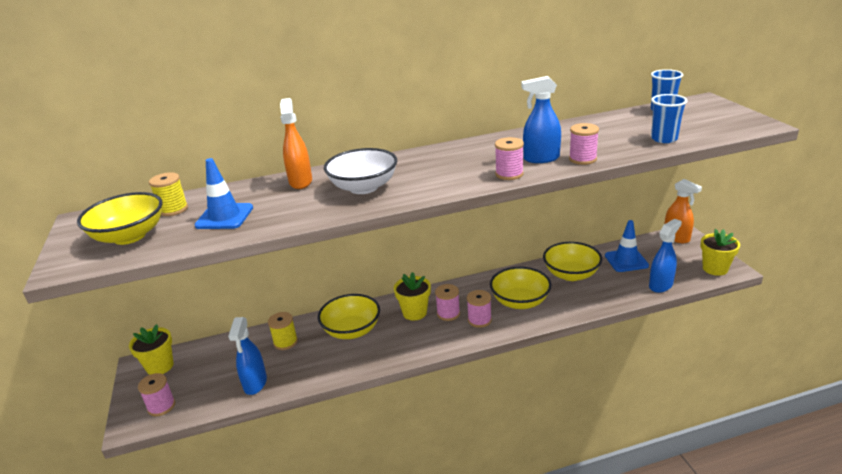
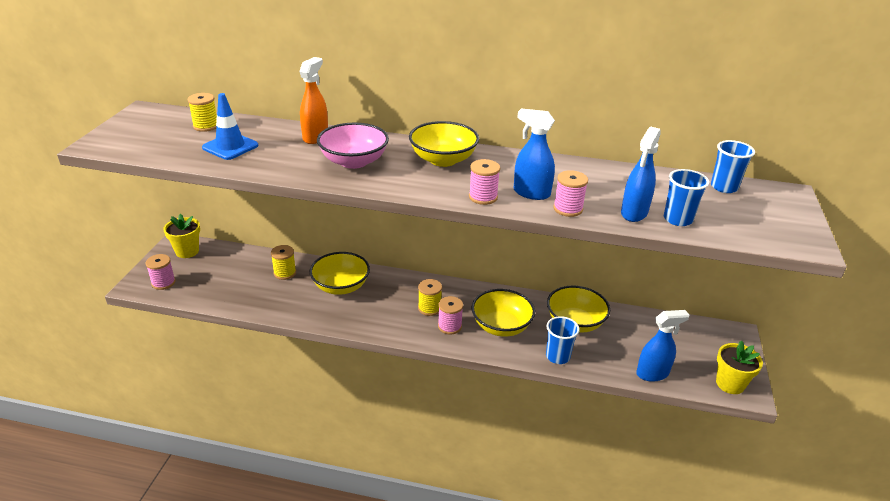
camera: 25 degrees right, 5 degrees up
(129, 236) = (156, 137): yellow bowl -> yellow bowl (443, 160)
(255, 384) = (236, 296): blue spray bottle -> blue spray bottle (634, 213)
(363, 187) = (354, 161): white bowl -> pink bowl
(414, 312) = (403, 294): yellow flower pot -> none
(448, 313) = (429, 308): pink spool -> yellow spool
(584, 304) = (557, 356): none -> blue cup
(626, 260) = (644, 334): blue traffic cone -> none
(676, 238) = (724, 334): orange spray bottle -> none

